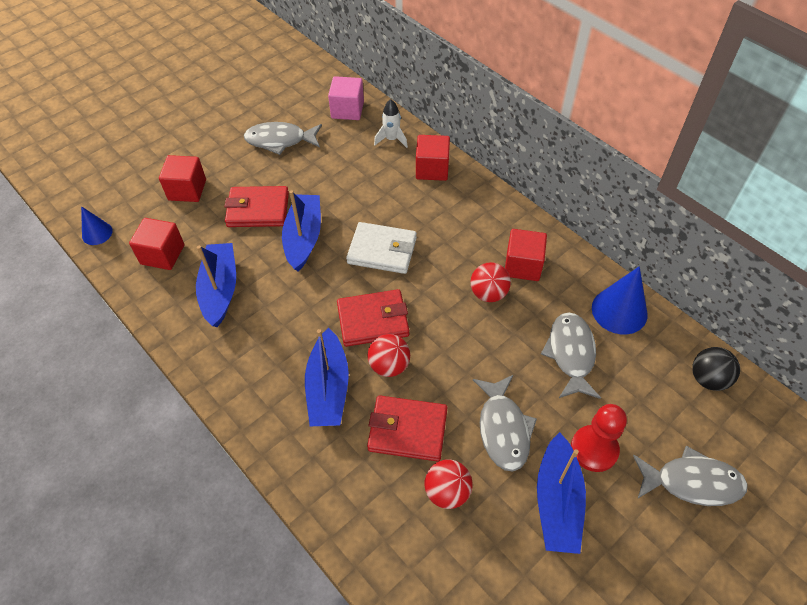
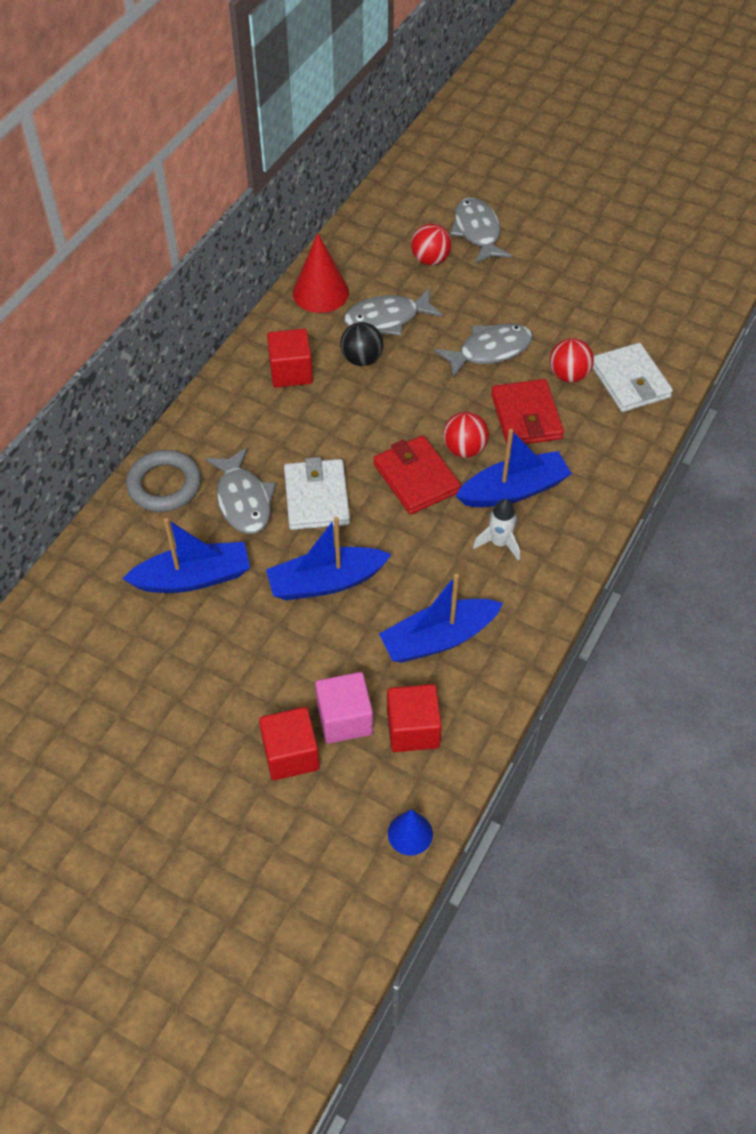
camera: 110 degrees left, 0 degrees up
(258, 209) = (297, 650): red wallet -> none
(280, 140) = (156, 676): grey fish -> grey fish (243, 500)
(347, 110) = (68, 614): pink cube -> pink cube (344, 719)
(391, 139) = (119, 543): white rocket -> white rocket (499, 543)
(418, 552) = (629, 381): none -> white wallet
(432, 169) = (164, 485): red cube -> grey ring
(488, 293) = (340, 392): red ball -> red ball (430, 260)
(557, 501) = (538, 306): blue boat -> blue boat (193, 578)
(594, 449) = (478, 290): red pawn -> none
(619, 311) = (320, 292): blue cone -> red cone
(708, 379) = (372, 229): black ball -> black ball (362, 359)

